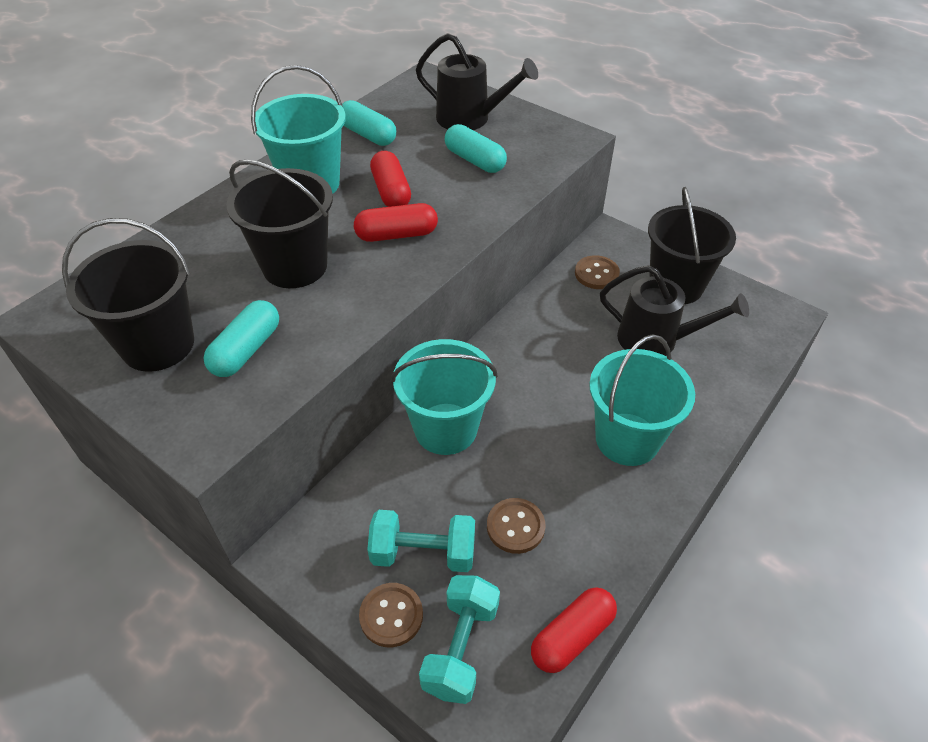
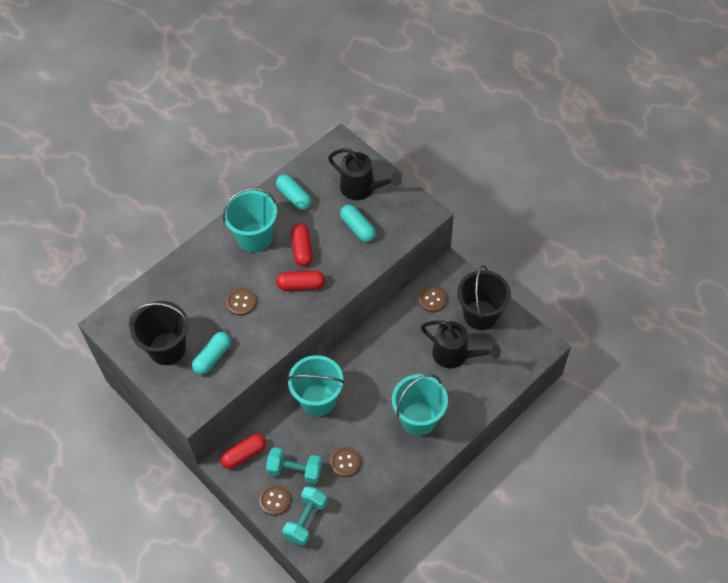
camera: 10 degrees right, 10 degrees up
(295, 266) = (241, 302): black bucket -> brown button
(572, 636) = (361, 522): red capsule -> red capsule (244, 454)

